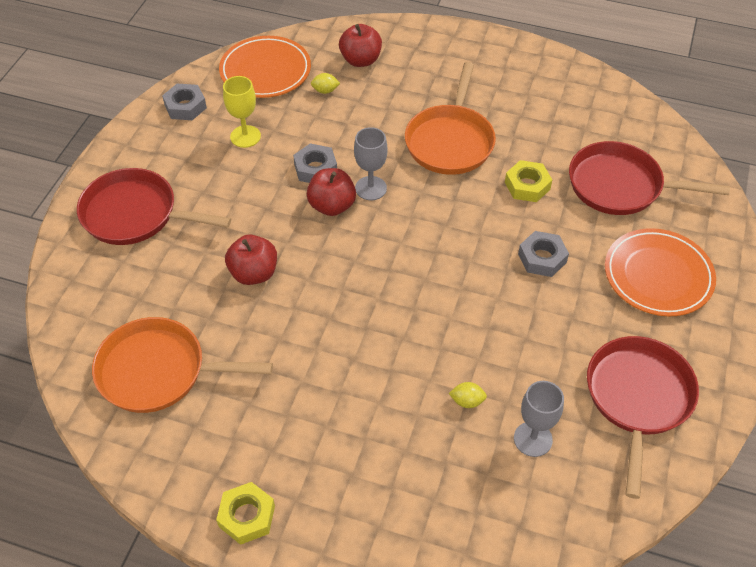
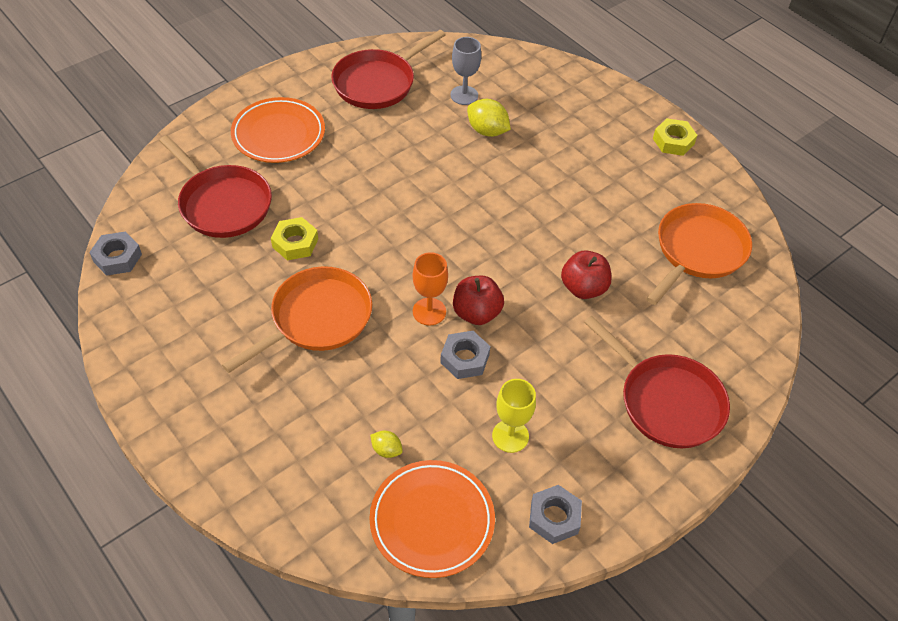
camera: 150 degrees left, 0 degrees up
(159, 371) = (698, 251): orange pan -> orange pan turned 90 degrees counterclockwise
(360, 60) = (314, 472): red apple -> none
(371, 188) = (429, 311): grey goblet -> orange goblet
(467, 401) = (487, 131): yellow lemon -> yellow lemon, size x1.79
(542, 258) = (346, 185): grey nut -> grey nut (117, 258)

